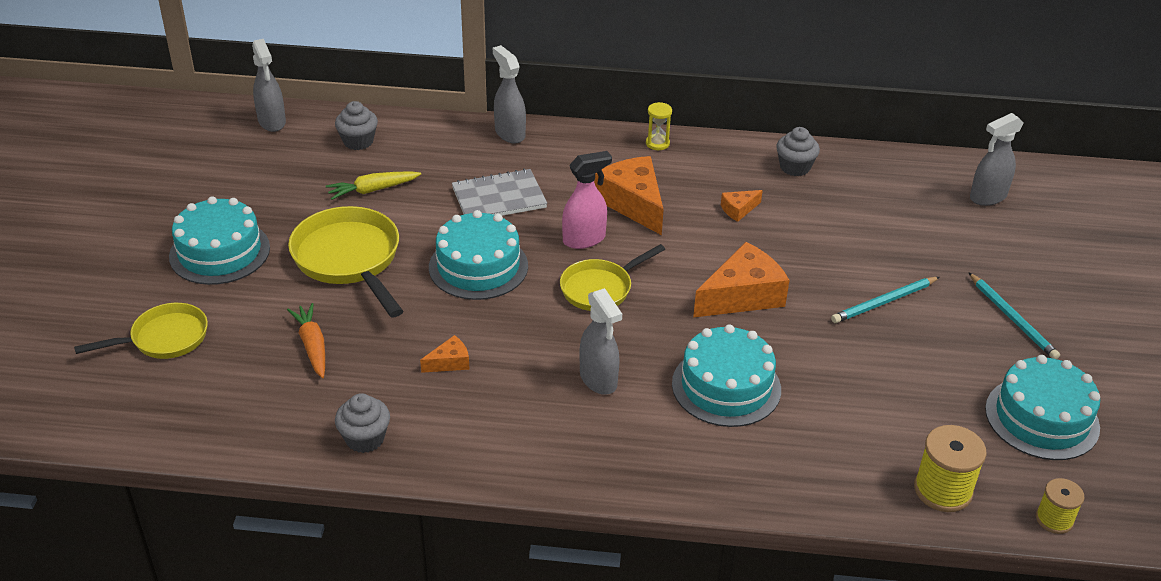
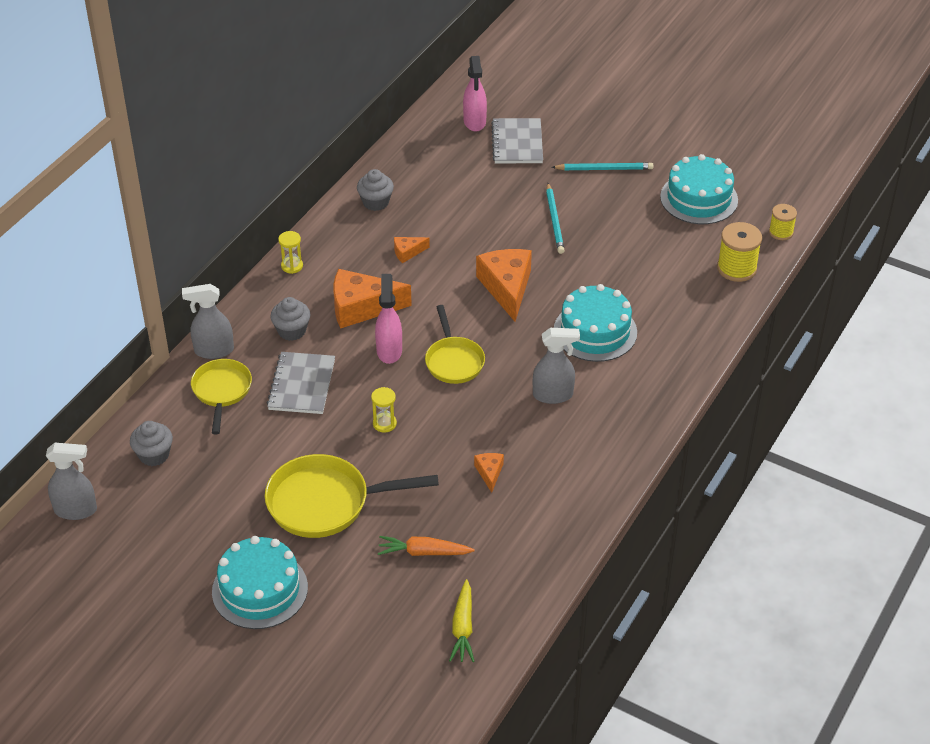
camera: 65 degrees left, 5 degrees up
(164, 338) = (359, 650): yellow pan -> yellow pan (222, 391)
(365, 439) = (547, 544): grey cupcake -> grey cupcake (292, 331)
(373, 190) = (236, 463): yellow carrot -> yellow carrot (463, 627)
(478, 266) = (384, 423): turquoise cake -> yellow hourglass
(738, 210) = (407, 252): orange cheese -> orange cheese turned 75 degrees clockwise
(986, 237) = (517, 143): none -> grey notebook
(987, 197) = (474, 122): grey spray bottle -> pink spray bottle

